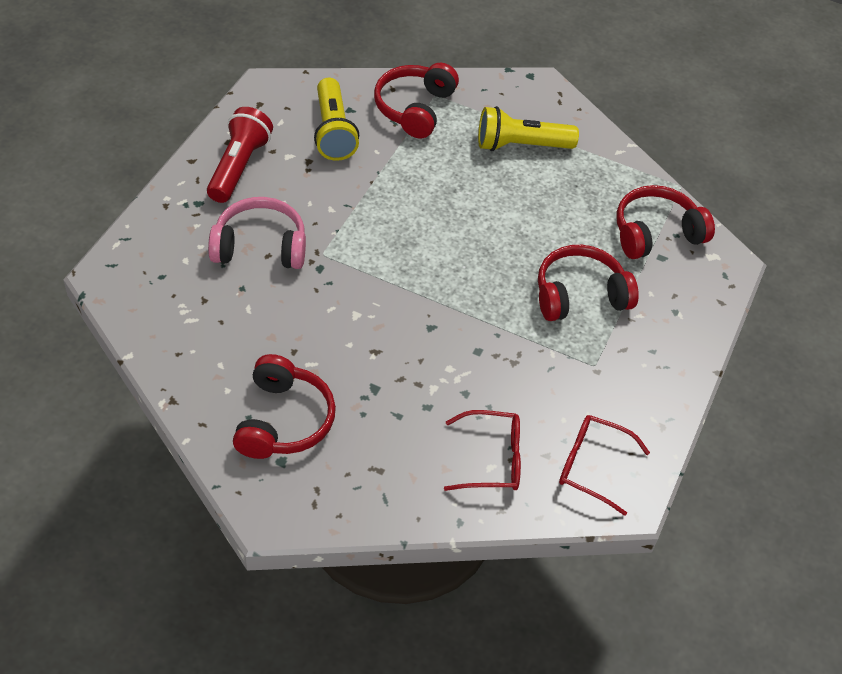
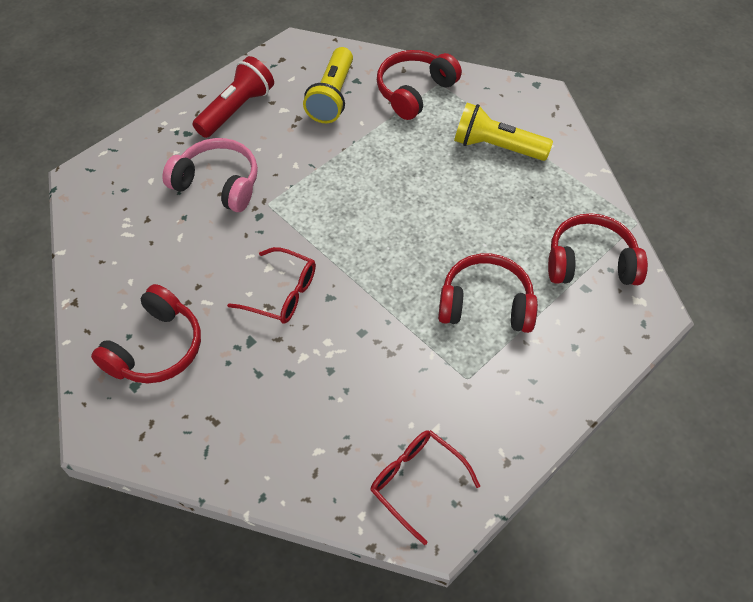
camera: 25 degrees right, 5 degrees up
(491, 459) = (322, 443): red glasses -> red glasses (281, 293)

